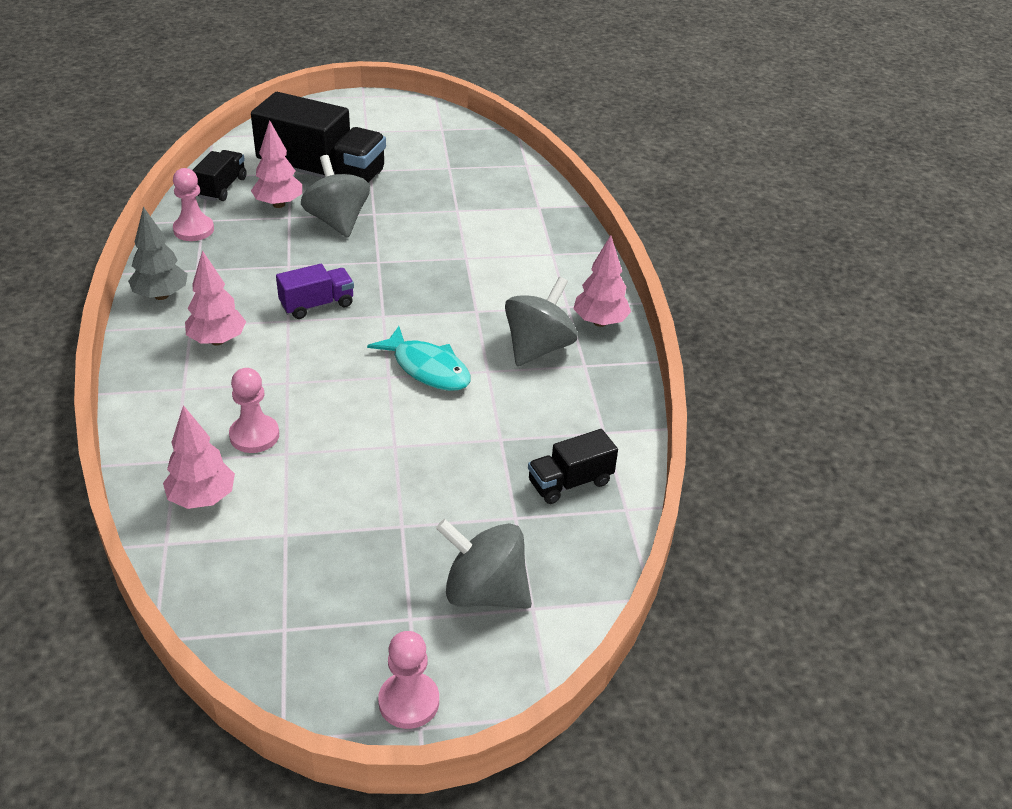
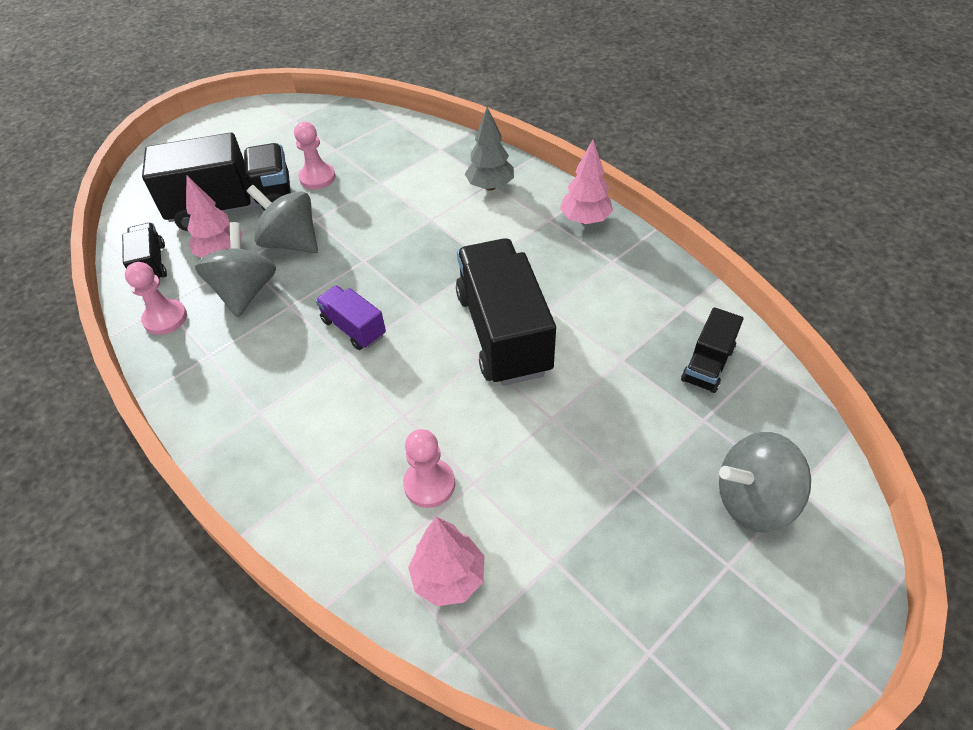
camera: 30 degrees left, 10 degrees up
(161, 295) = (200, 400): grey tree -> grey tree (490, 186)
(217, 340) = (300, 413): pink tree -> none
(317, 305) = (354, 328): purple truck -> purple truck turned 75 degrees counterclockwise
(409, 702) = (809, 642): pink pawn -> pink pawn (317, 178)
(427, 368) = (503, 332): turquoise fish -> black truck
(538, 348) = (565, 266): grey spinning top -> grey spinning top (245, 291)

